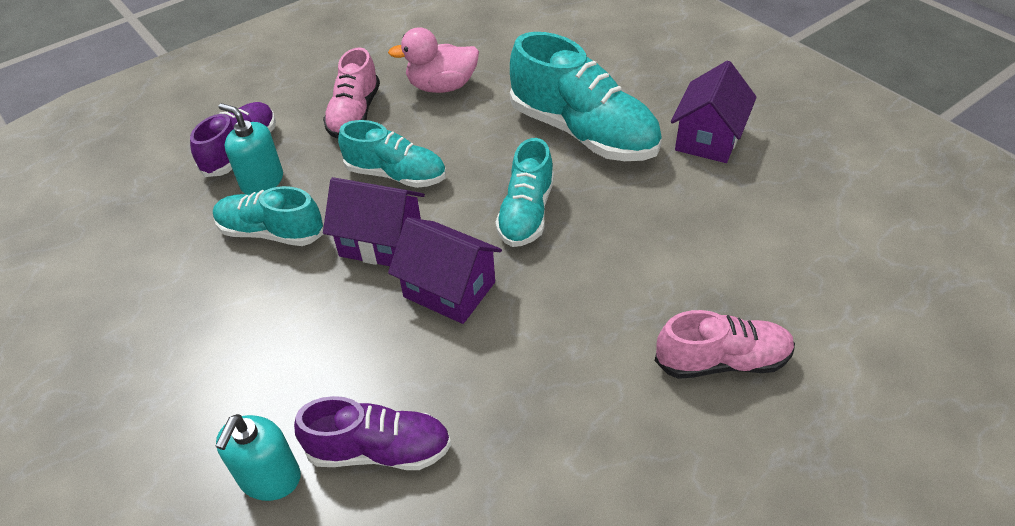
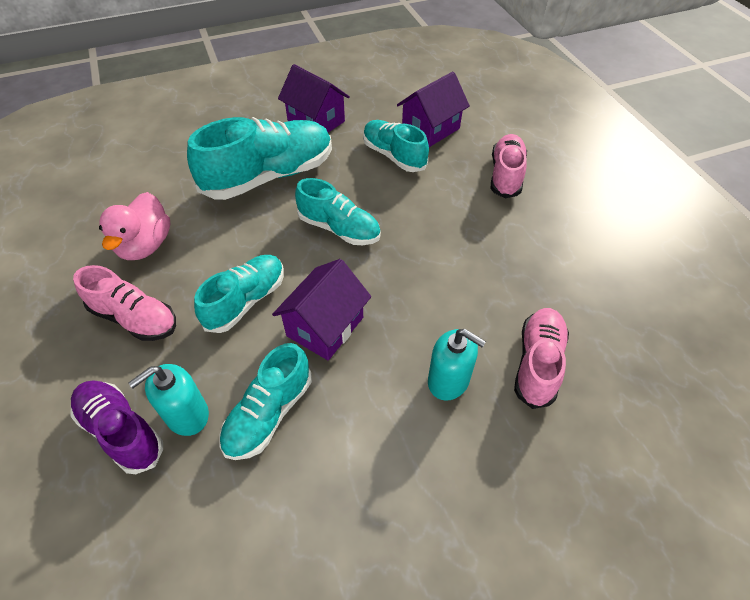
camera: 75 degrees left, 5 degrees up
(270, 478) = (550, 443): turquoise soap dispenser -> turquoise soap dispenser (448, 380)
(379, 450) = (537, 363): purple shoe -> pink shoe
(449, 289) = (398, 291): purple house -> purple house (430, 129)
(687, 228) = (394, 156): none -> turquoise shoe

